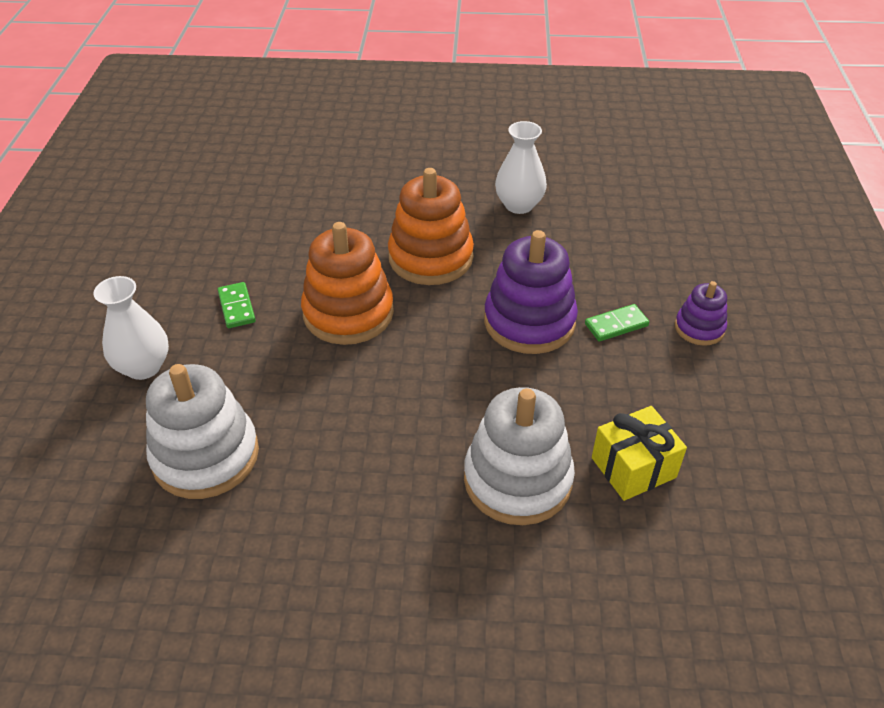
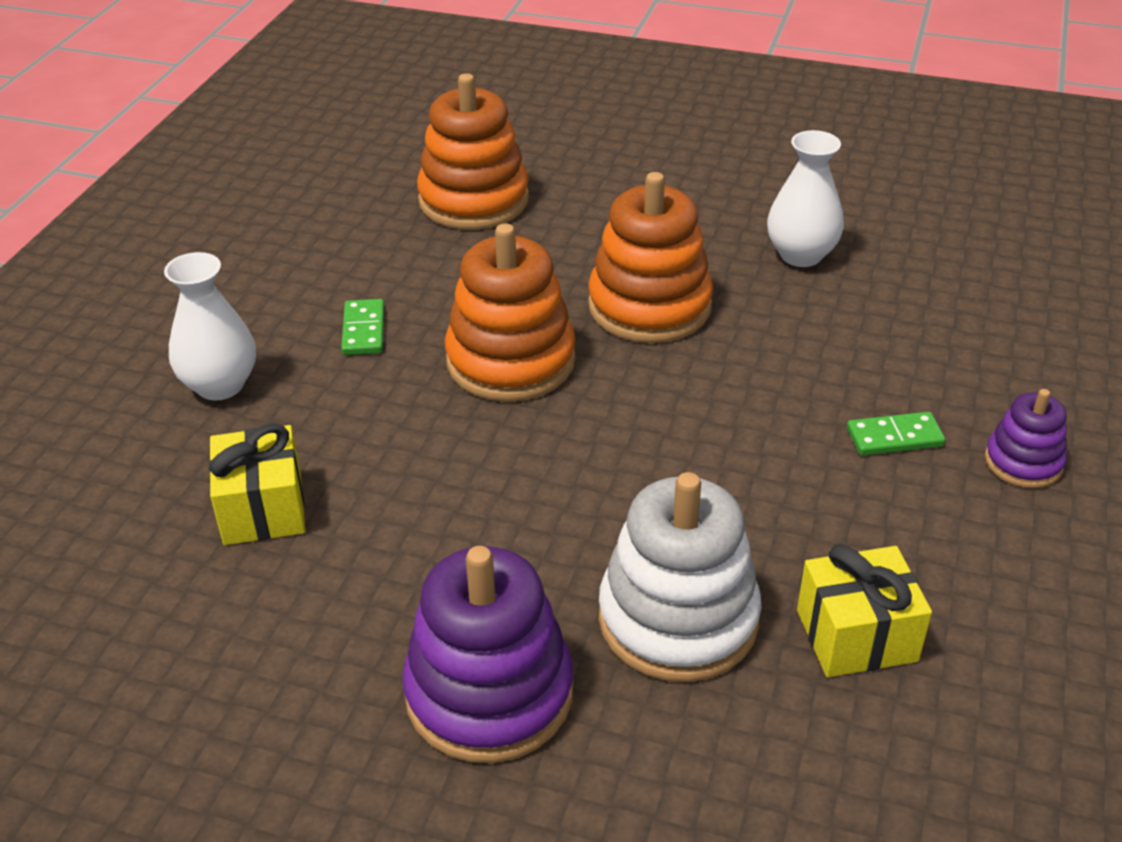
camera: 15 degrees right, 5 degrees down
(206, 456) = (263, 509): white stacking toy -> yellow gift
(285, 197) = (474, 200): none -> orange stacking toy
(529, 322) = (765, 412): purple stacking toy -> purple stacking toy (489, 693)

